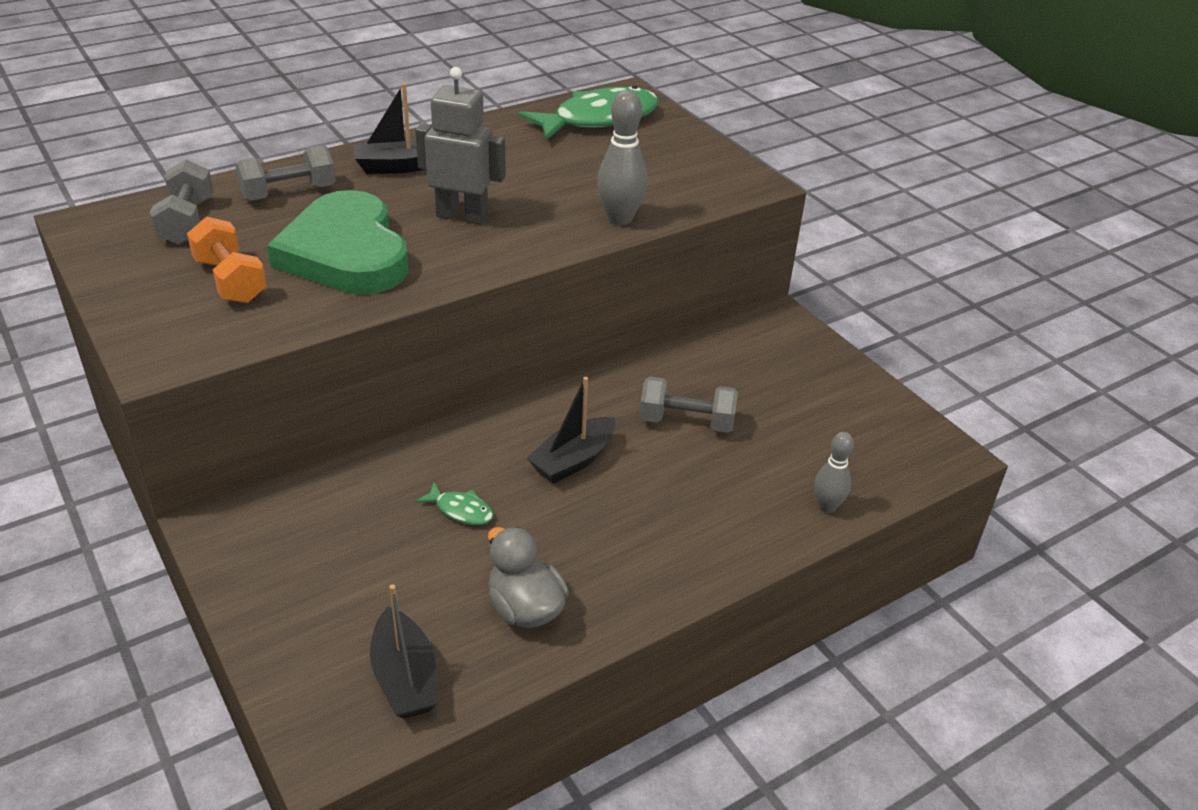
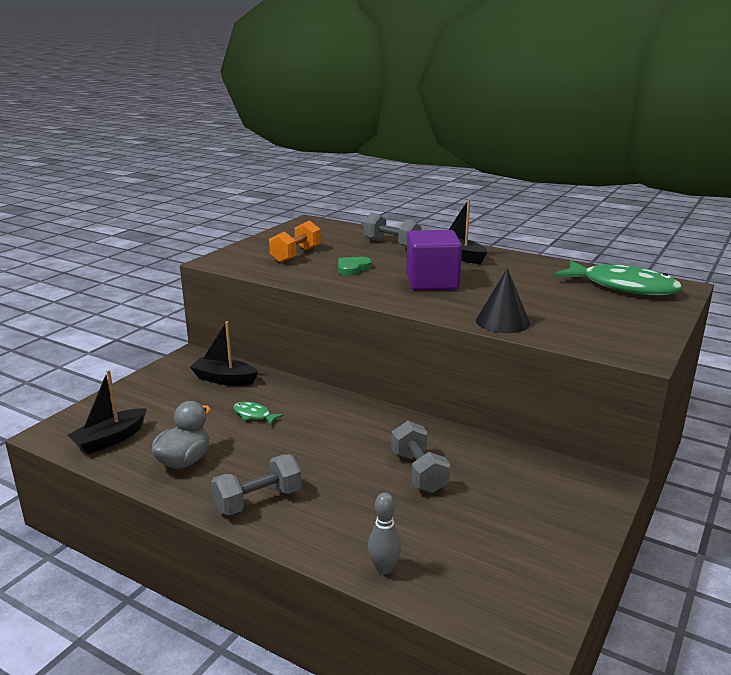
camera: 65 degrees right, 15 degrees down
(187, 222) = (335, 235): grey dumbbell -> grey dumbbell (258, 501)
(346, 253) = (352, 268): green heart -> green heart, size x0.41
(461, 510) = (254, 415): green fish -> green fish turned 120 degrees clockwise
(462, 216) = (432, 282): grey robot -> purple cube
(573, 460) = (333, 438): black boat -> black boat (224, 379)
(620, 219) = (502, 322): grey bowling pin -> black cone

